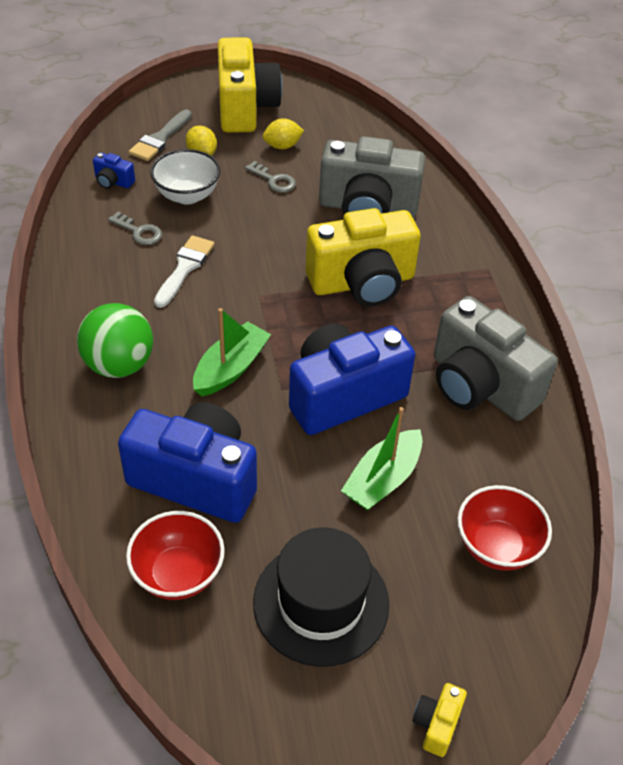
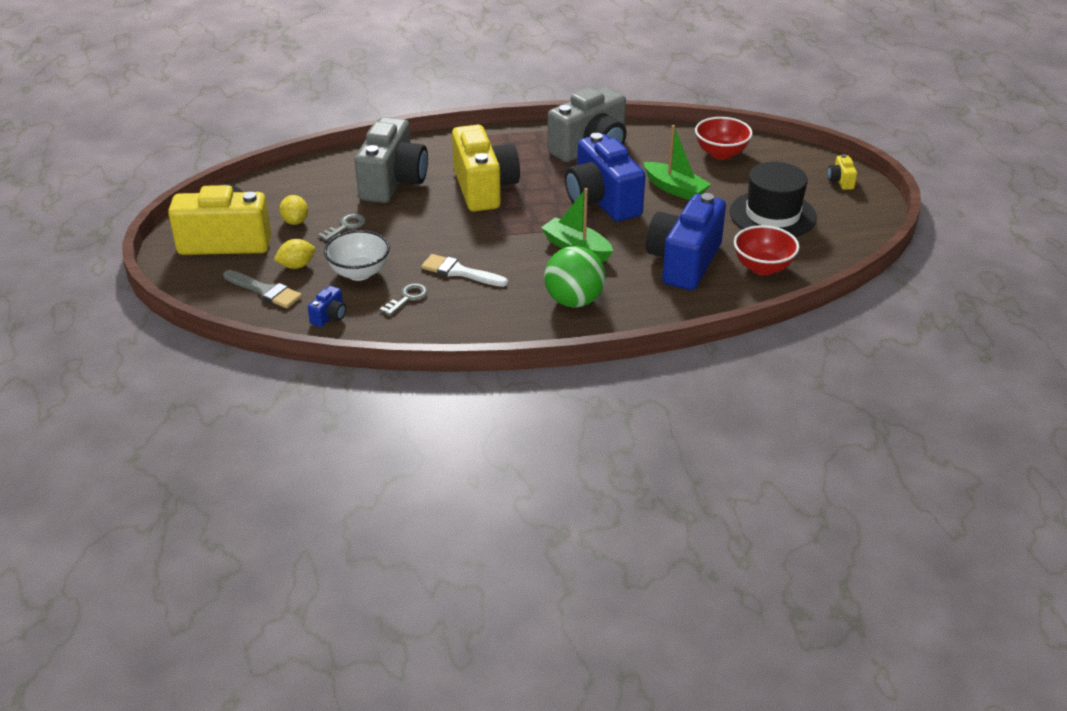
camera: 85 degrees left, 10 degrees down
(436, 724) = (840, 181): yellow camera -> yellow camera turned 60 degrees clockwise

